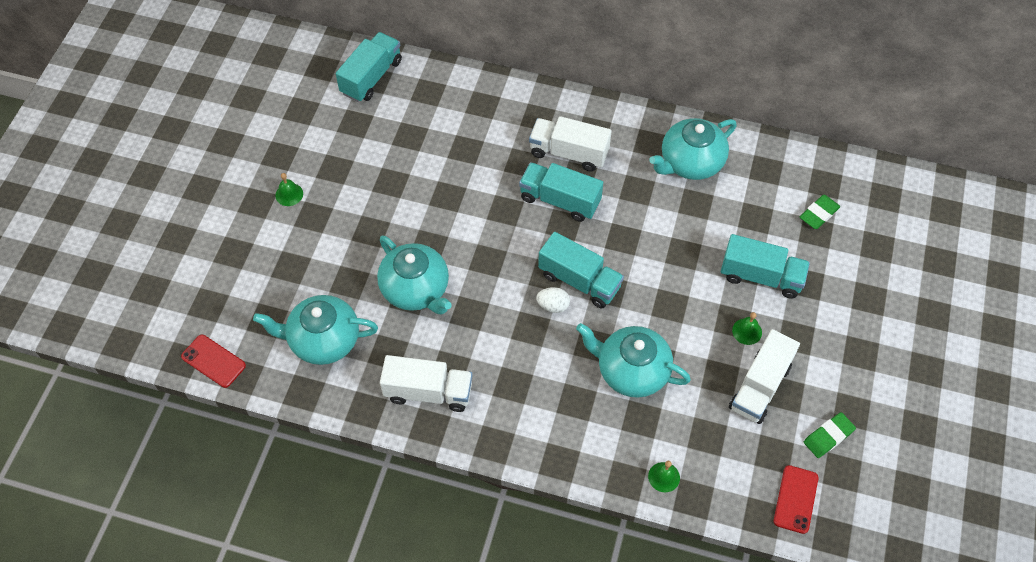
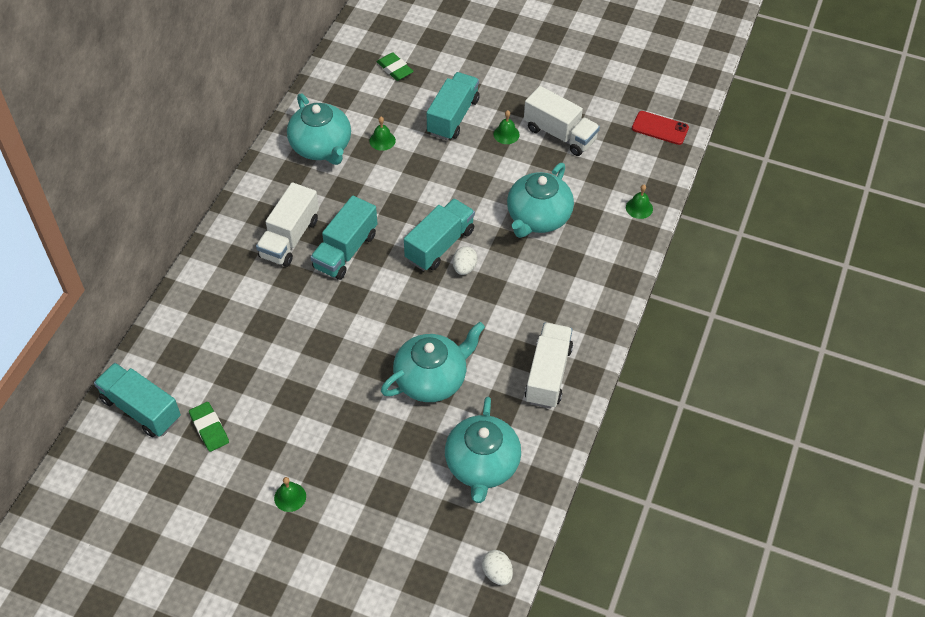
camera: 85 degrees left, 5 degrees down
(213, 361) = (497, 573): red phone -> white egg
(711, 214) = (382, 140): none -> green bell
(828, 436) = (607, 100): green eraser -> green eraser (209, 428)

